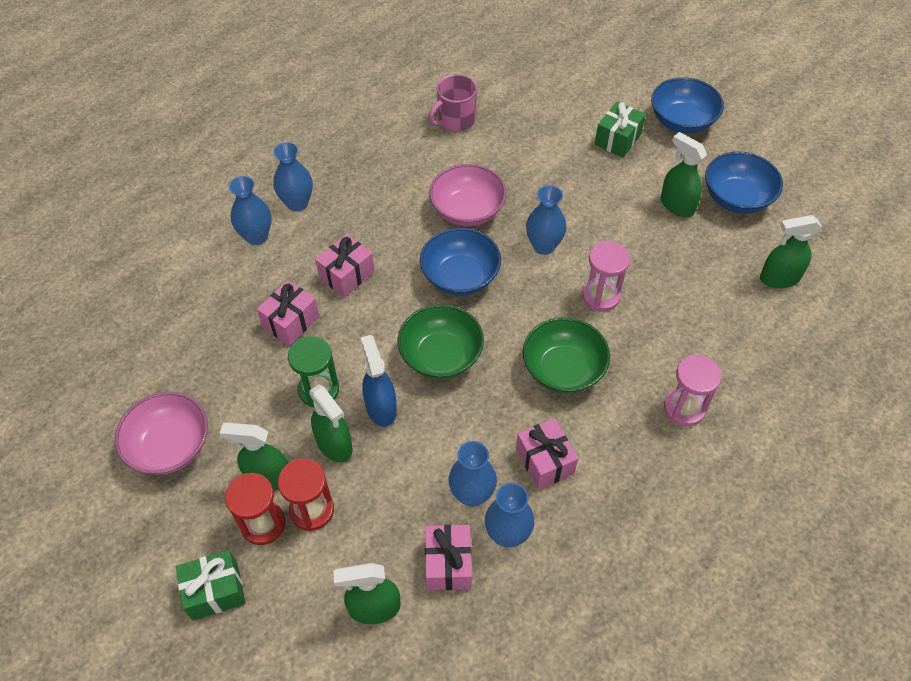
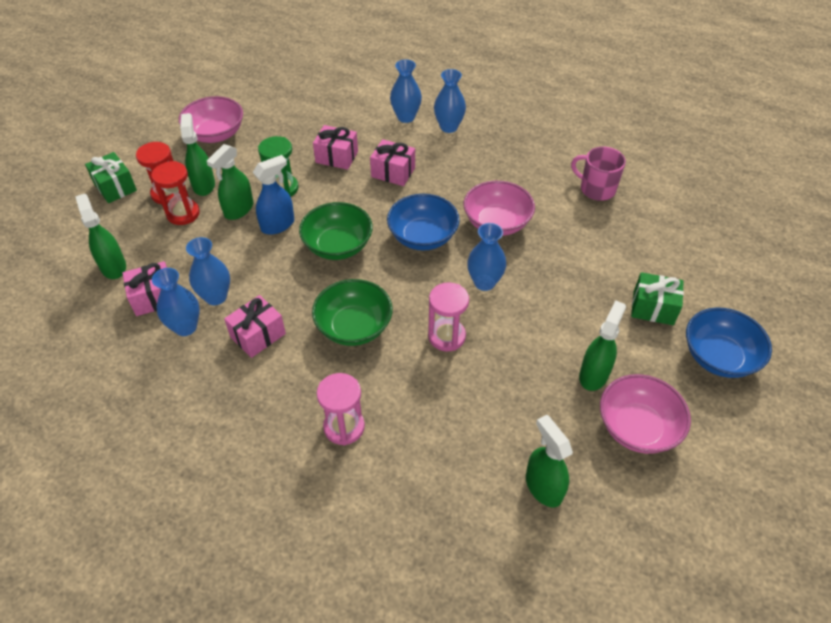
camera: 70 degrees right, 5 degrees down
(736, 198) = (637, 427): blue bowl -> pink bowl

